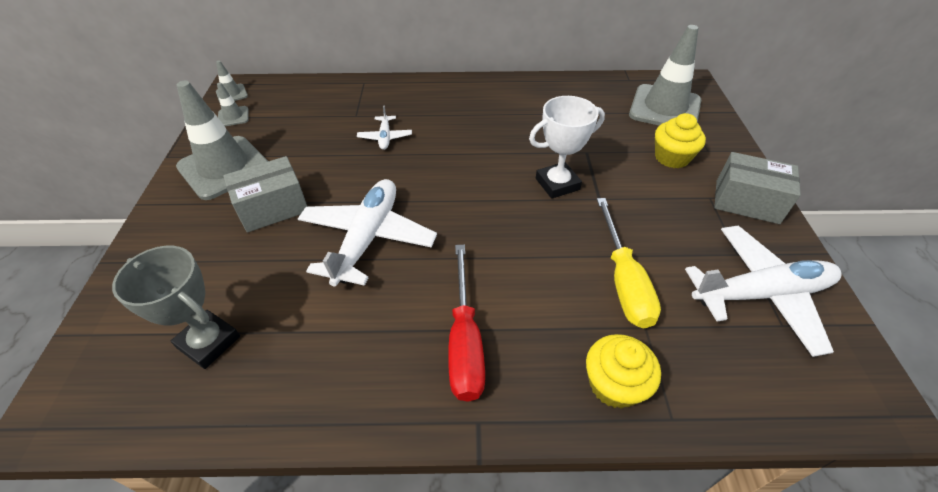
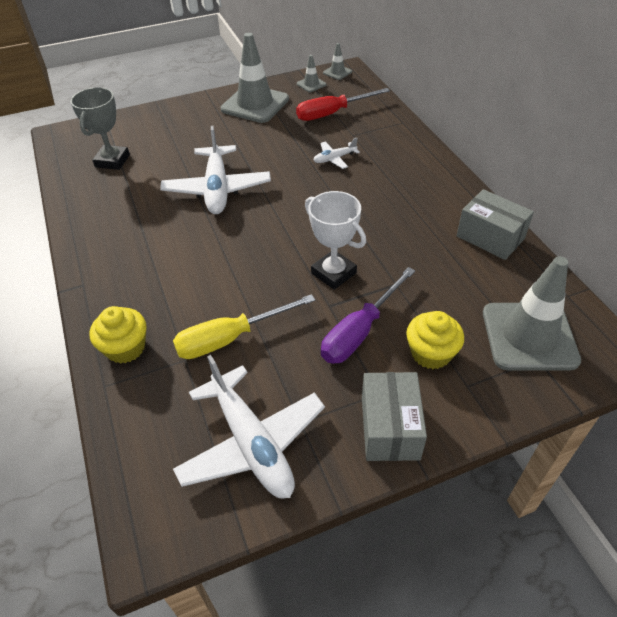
camera: 70 degrees right, 0 degrees up
(273, 208) = (227, 139): grey box -> grey box (490, 237)
(367, 238) = (217, 189): white plane -> white plane turned 90 degrees clockwise
(464, 341) = (142, 262): red screwdriver -> red screwdriver (332, 113)
(637, 188) = (360, 331): none -> purple screwdriver

